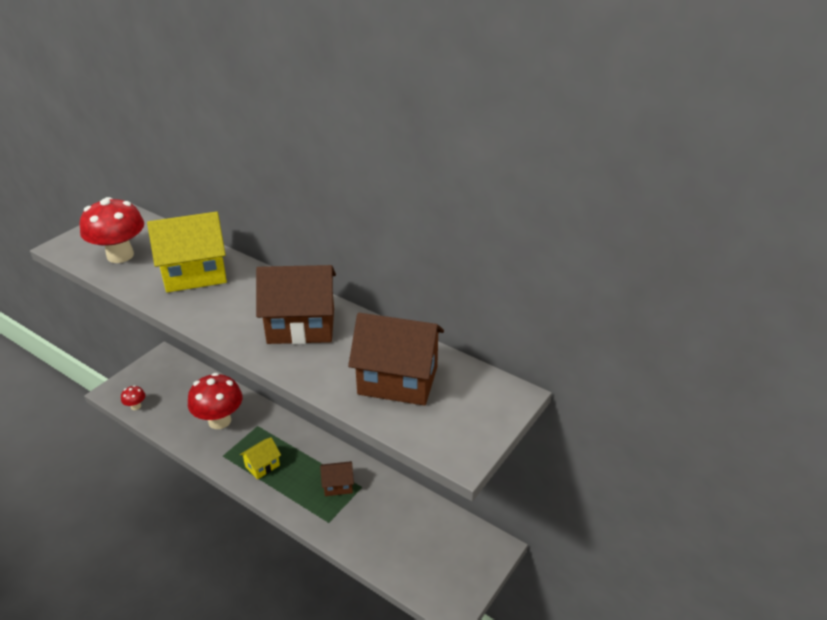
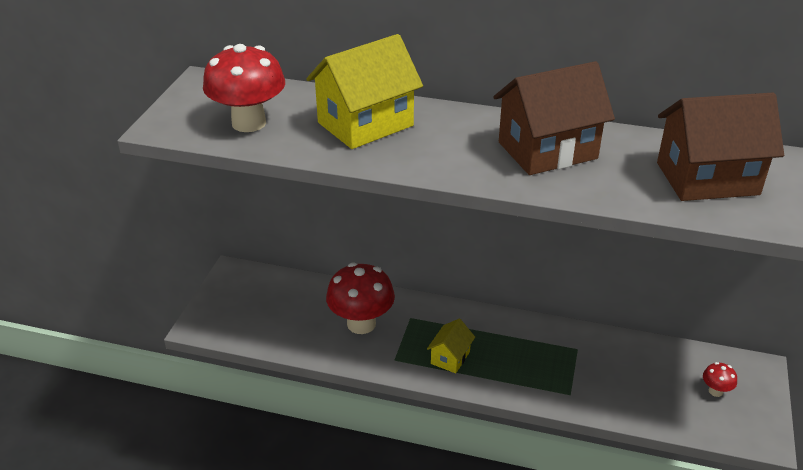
camera: 20 degrees left, 0 degrees up
(136, 406) = (243, 334): red mushroom -> red mushroom (715, 391)
(338, 485) = (551, 354): brown house -> none

